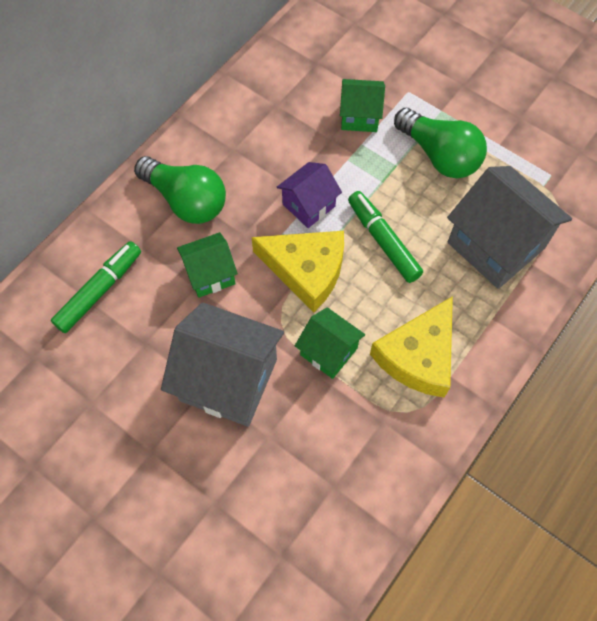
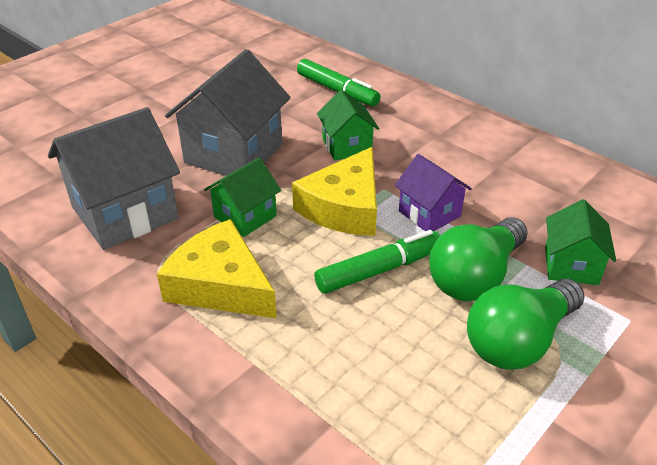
camera: 95 degrees right, 25 degrees down
(186, 200) = (432, 134): green light bulb -> green light bulb (475, 277)
(496, 245) = (366, 385): grey house -> grey house (125, 213)

